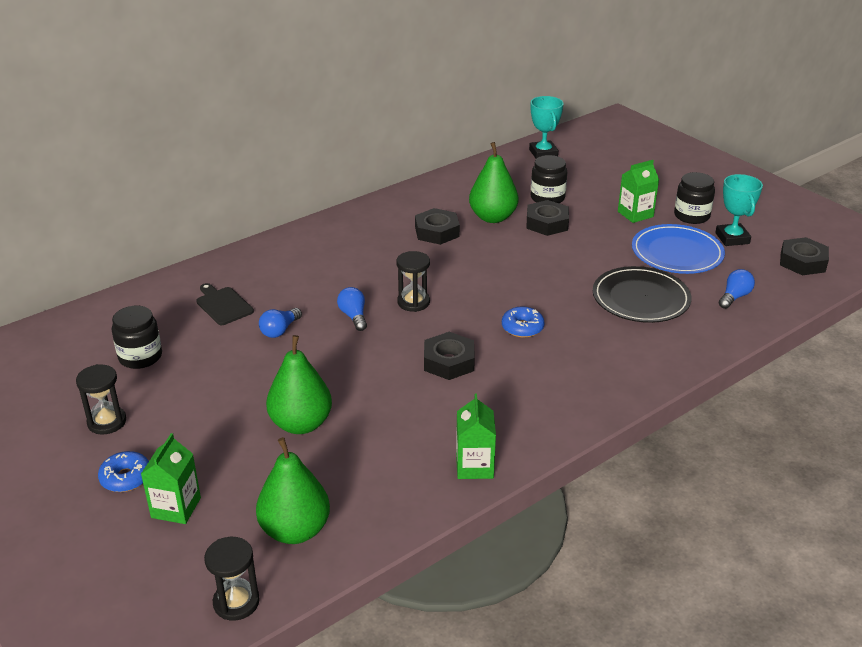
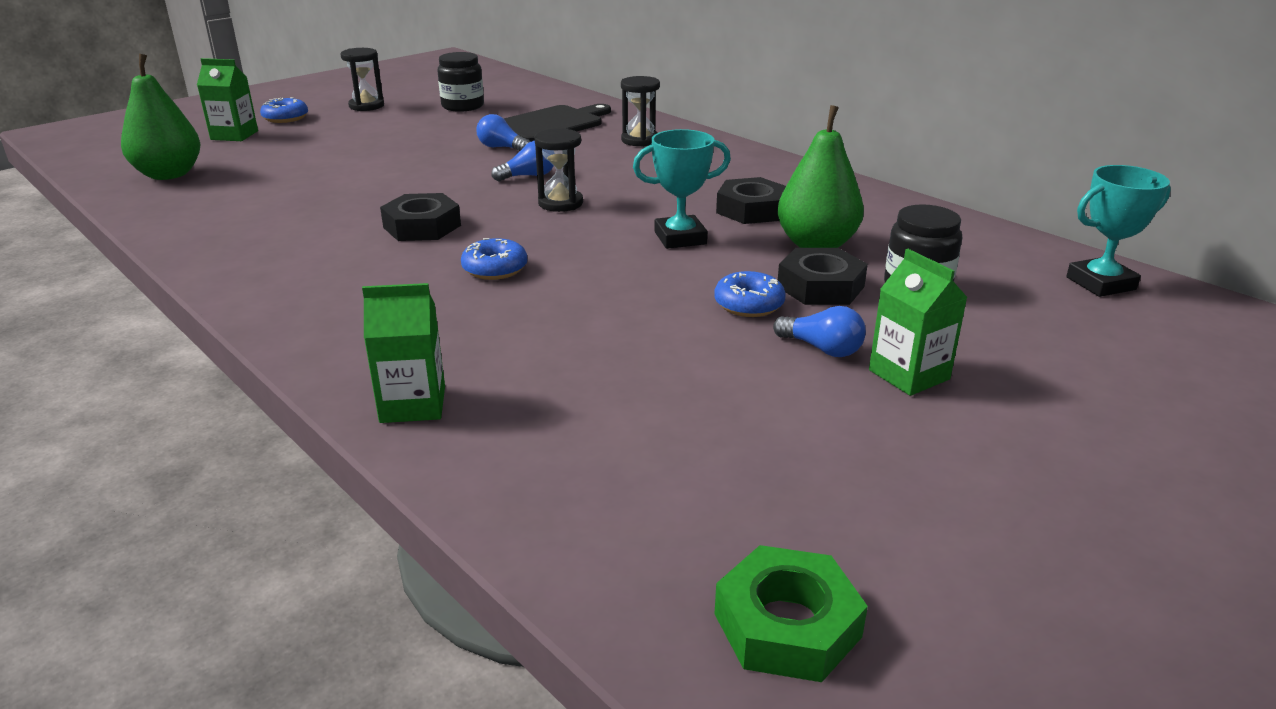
camera: 85 degrees right, 5 degrees down
(223, 305) = (552, 124): black cutting board -> black cutting board, size x1.57
(236, 602) = (96, 162): black hourglass -> black hourglass (640, 140)
(301, 424) = (330, 166): green pear -> none
(474, 466) = (207, 245): green carton -> green carton (413, 404)
(568, 246) = (749, 304): none -> blue donut
(640, 299) = (580, 368): black plate -> none
(677, 253) = (763, 417): blue plate -> none
(691, 216) = (947, 448): black jar -> none
(732, 238) = (865, 503): turquoise trophy -> turquoise trophy (680, 238)
(734, 297) = (595, 482): blue light bulb -> blue light bulb (822, 349)
(802, 262) = (787, 625): black nut -> green nut

